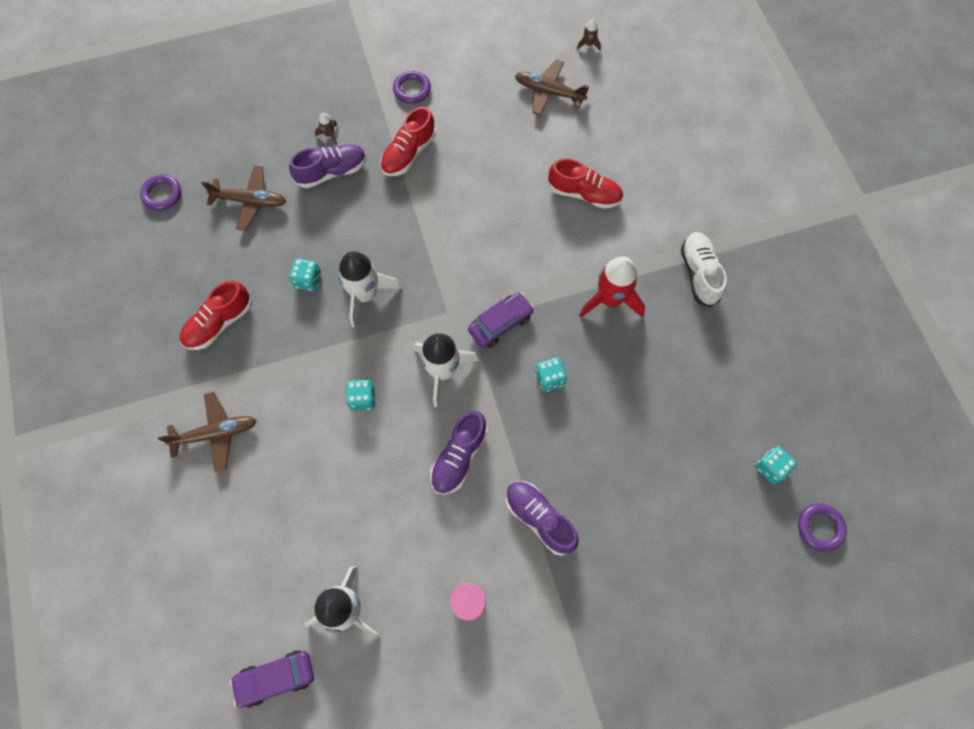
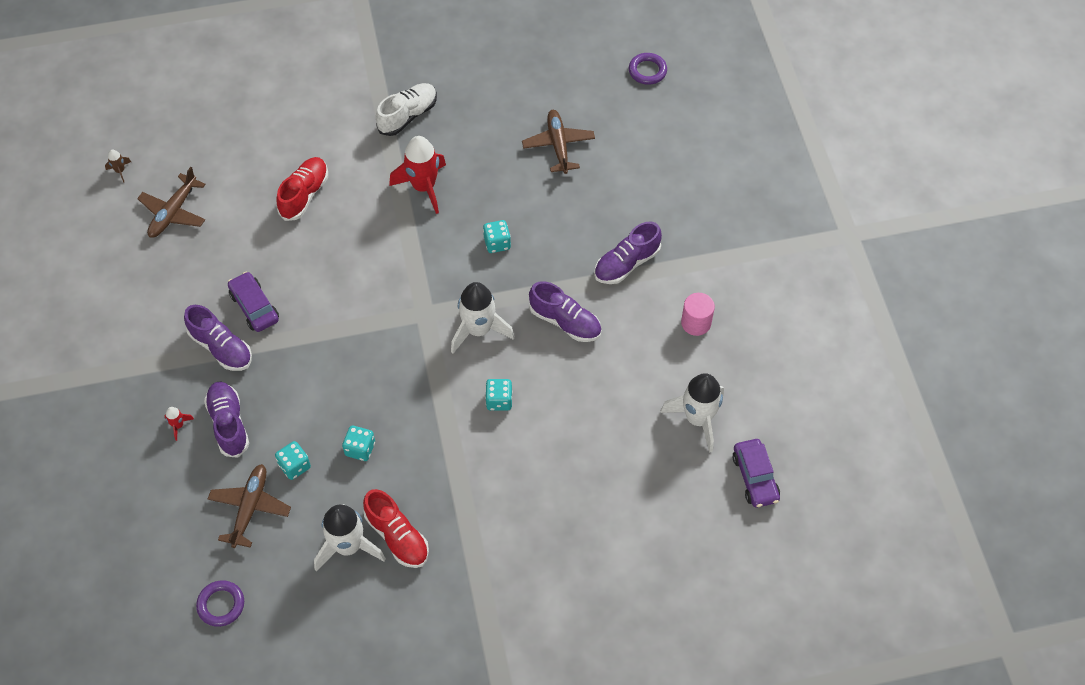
camera: 85 degrees left, 10 degrees down
(216, 433) = (521, 536): brown plane -> brown plane (558, 145)
(329, 135) = (178, 425): brown rocket -> red rocket
(365, 295) = (385, 395): white rocket -> white rocket (348, 546)
(408, 153) = (221, 348): red shoe -> purple shoe
(412, 89) = (137, 340): purple ring -> none
(500, 323) = (435, 278): purple car -> purple car (254, 307)
(699, 273) = (408, 116): white shoe -> white shoe turned 135 degrees clockwise
(770, 468) = (595, 94): turquoise dice -> turquoise dice (295, 466)

